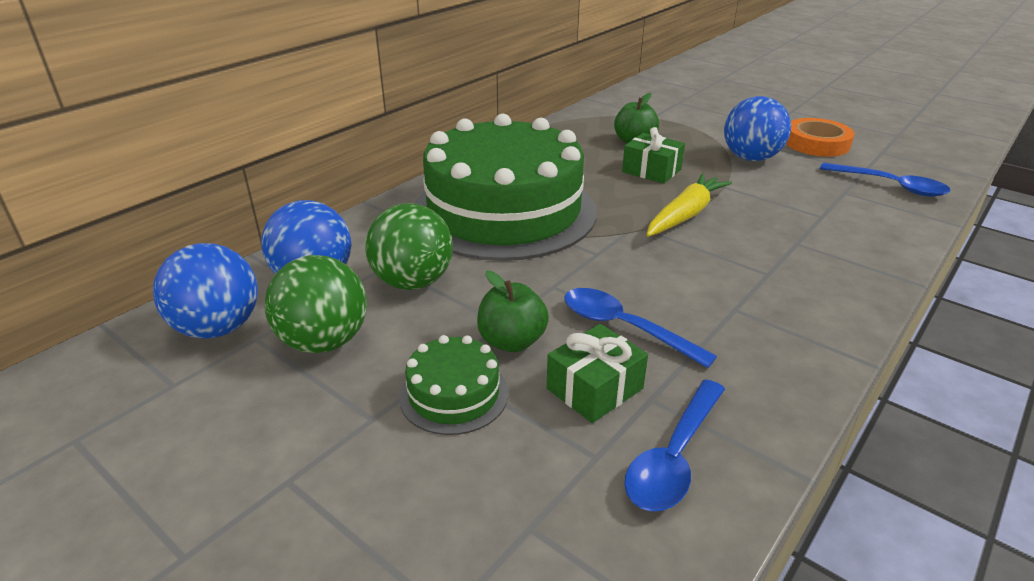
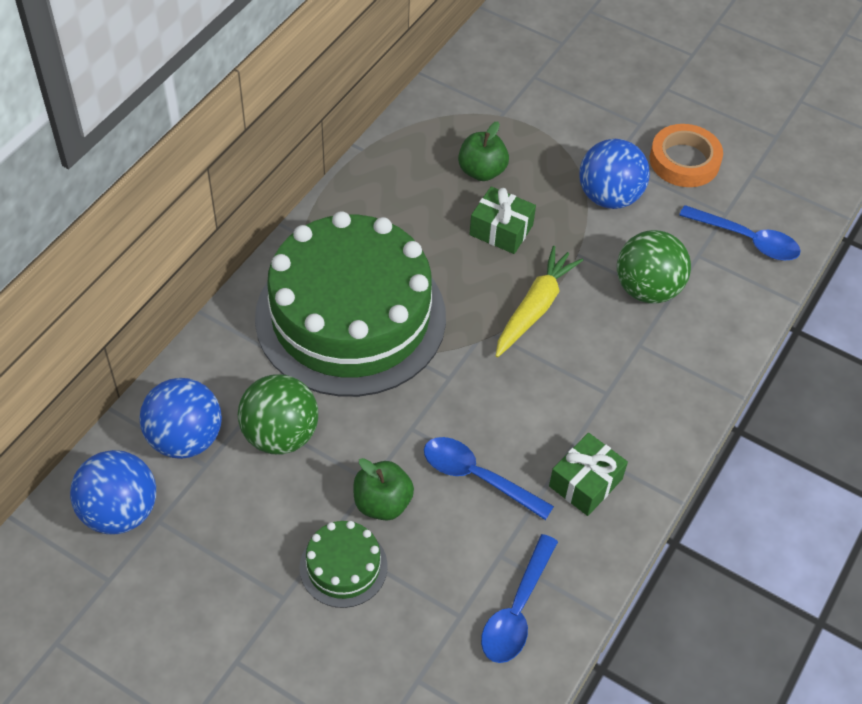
camera: 10 degrees left, 20 degrees up
(324, 342) = (220, 519): green ball -> green ball (647, 289)
(594, 388) = (455, 549): green gift -> green gift (585, 482)

